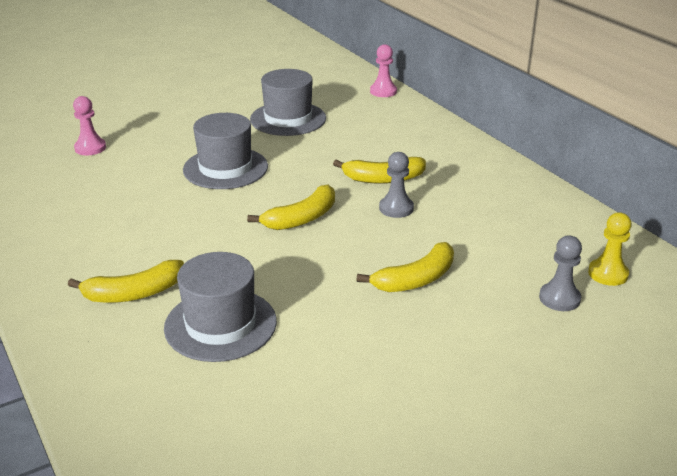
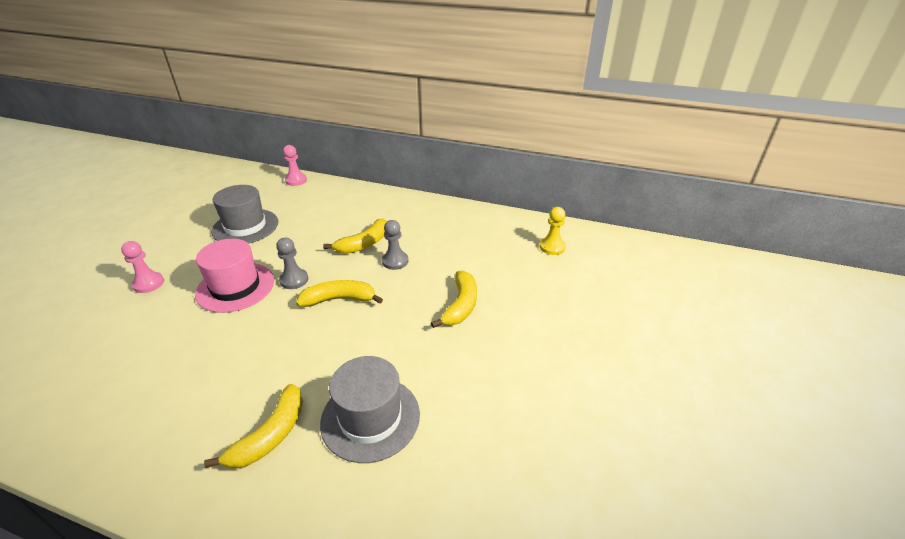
camera: 40 degrees left, 5 degrees up
(90, 148) = (80, 325): pink pawn -> pink pawn (148, 283)
(225, 168) = (235, 287): grey hat -> pink hat
(302, 218) = (339, 299): yellow banana -> yellow banana turned 105 degrees counterclockwise
(559, 298) = (547, 275): grey pawn -> grey pawn (294, 280)

